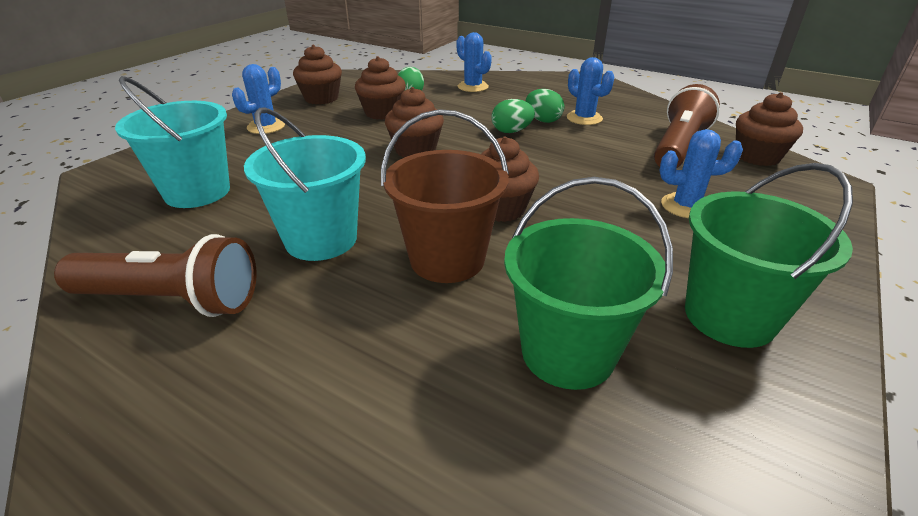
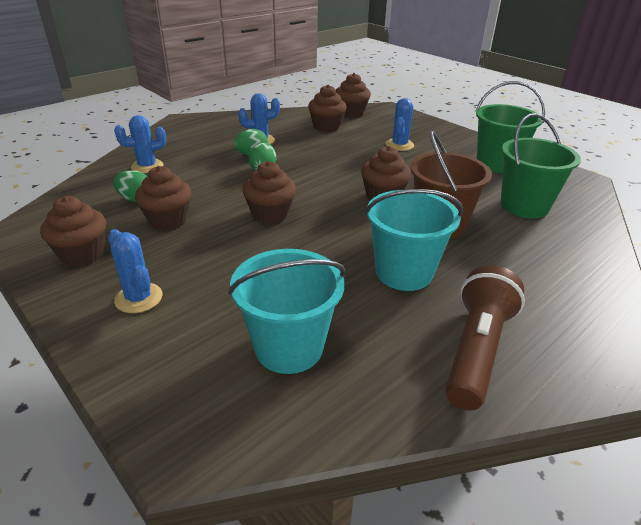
camera: 75 degrees left, 0 degrees up
(678, 147) = (326, 126): brown flashlight -> brown cupcake

